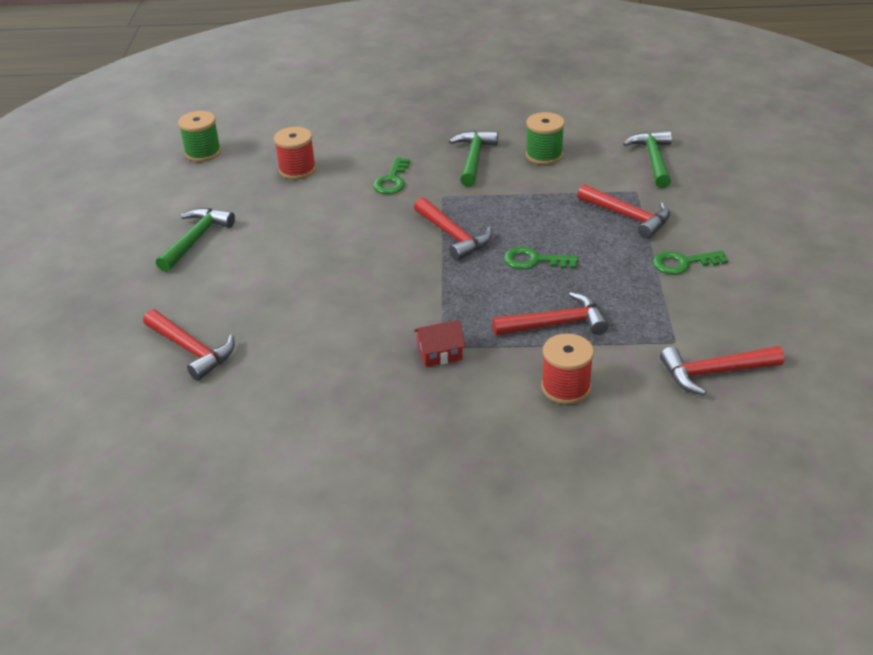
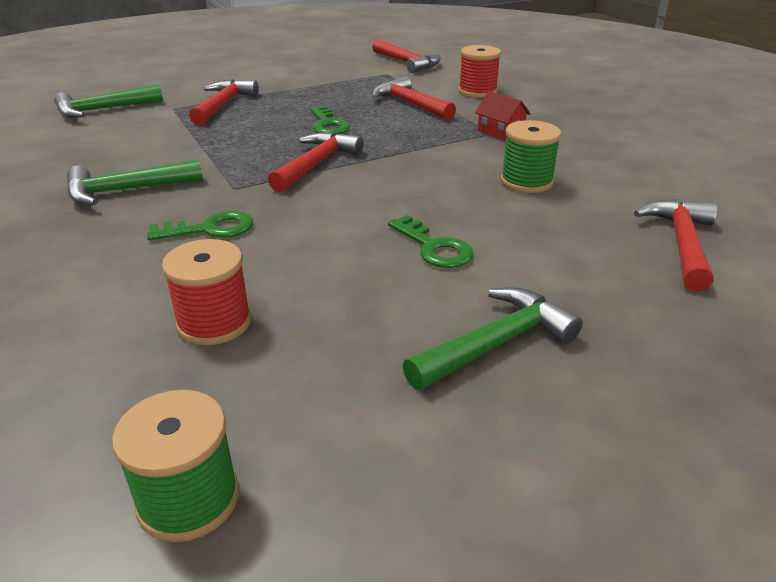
camera: 120 degrees left, 5 degrees down
(196, 239) = (496, 343): green hammer -> green hammer turned 150 degrees clockwise
(544, 155) = (105, 155): green spool -> green spool (526, 181)
(683, 263) = (284, 82): green key -> green key (434, 247)

